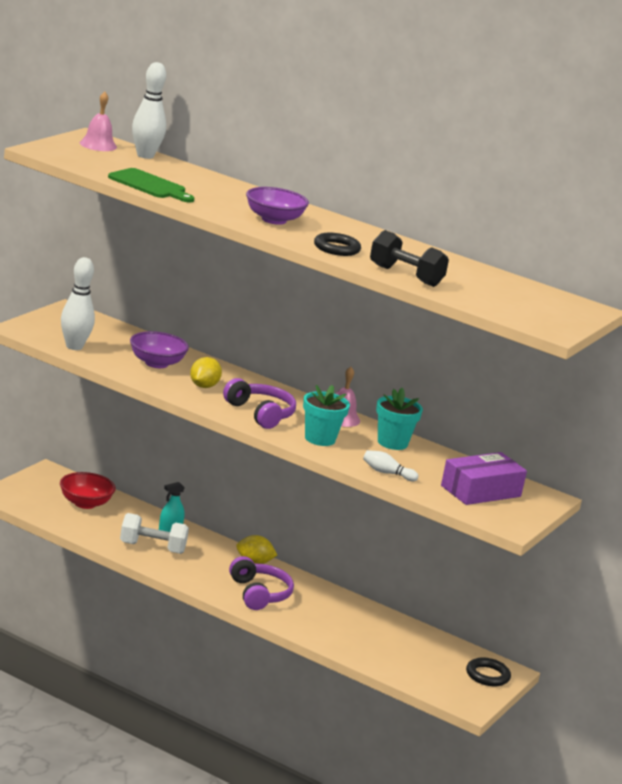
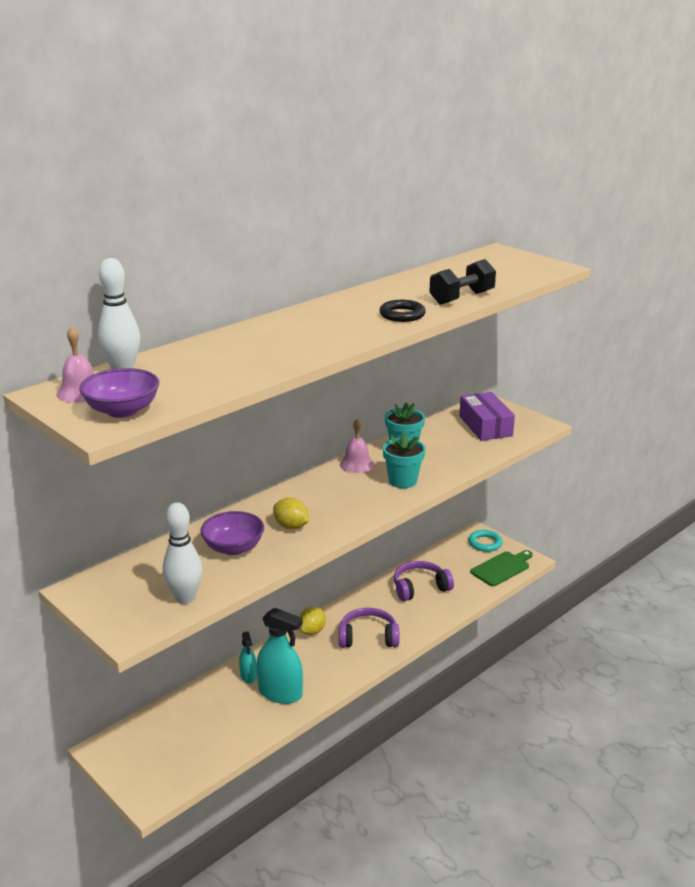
camera: 70 degrees left, 5 degrees up
(85, 503) = (181, 730): red bowl -> none
(150, 185) = (232, 377): green cutting board -> green cutting board (502, 568)
(152, 548) = (280, 693): white dumbbell -> turquoise spray bottle
(260, 413) = (352, 503): purple headphones -> purple headphones (420, 588)
(274, 220) = (329, 331): purple bowl -> purple bowl (122, 410)
(387, 473) = (464, 460): white bowling pin -> none
(487, 675) = (485, 543): black ring -> turquoise ring

